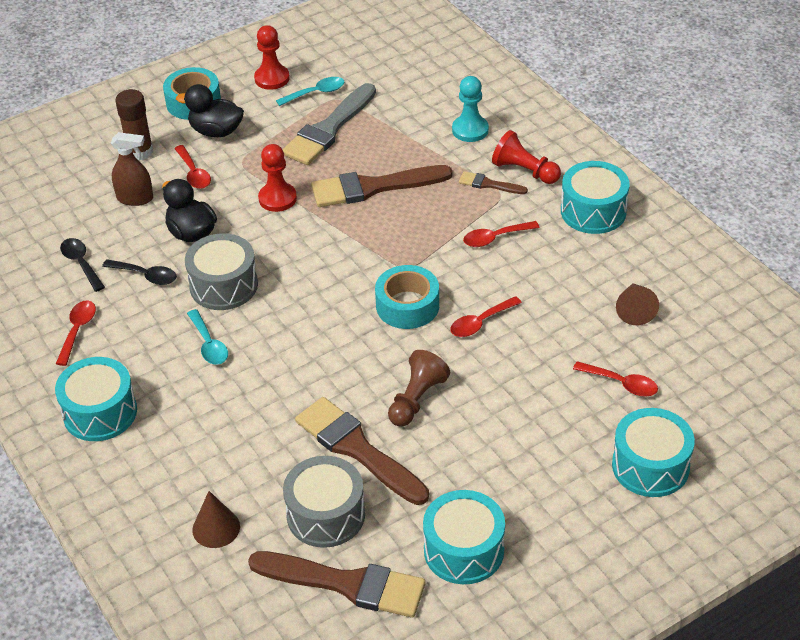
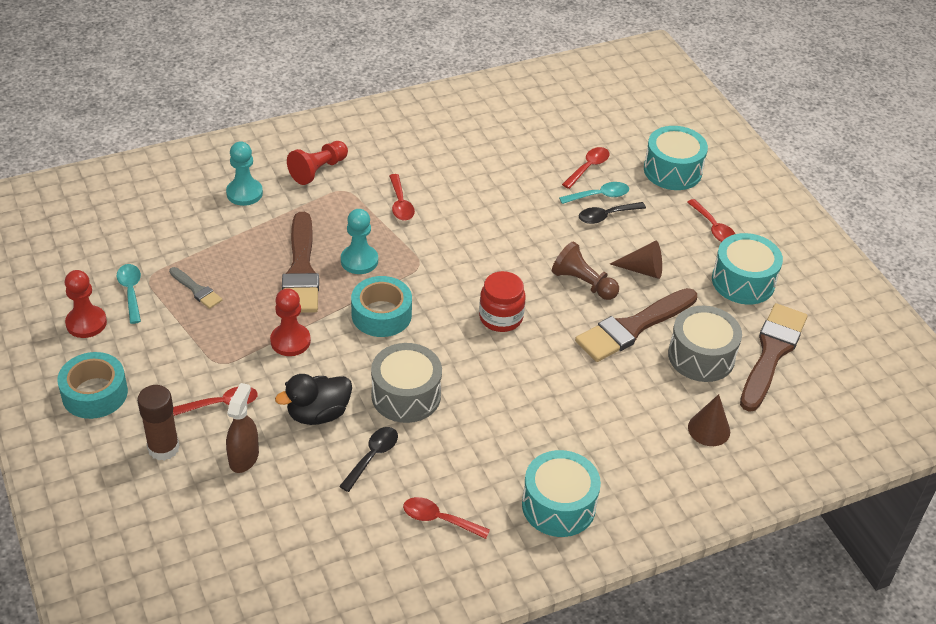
camera: 85 degrees left, 0 degrees up
(81, 263) = (335, 512): black spoon -> black spoon (606, 216)
(209, 344) = (485, 414): turquoise spoon -> turquoise spoon (599, 196)
(216, 131) = (157, 379): black duck -> none
(328, 129) = (196, 290): grey brush -> grey brush, size x0.49
(345, 338) = (501, 318): none -> red jar
(398, 223) = (359, 261): none -> turquoise pawn
(407, 305) = (470, 271): turquoise tape -> turquoise tape (381, 314)
(480, 322) = (503, 231): red spoon -> red spoon (713, 228)
(489, 184) = (327, 195): brown brush -> none
(593, 211) = (386, 141): turquoise drum -> none
(635, 310) = (510, 144): brown cone -> brown cone (642, 270)

